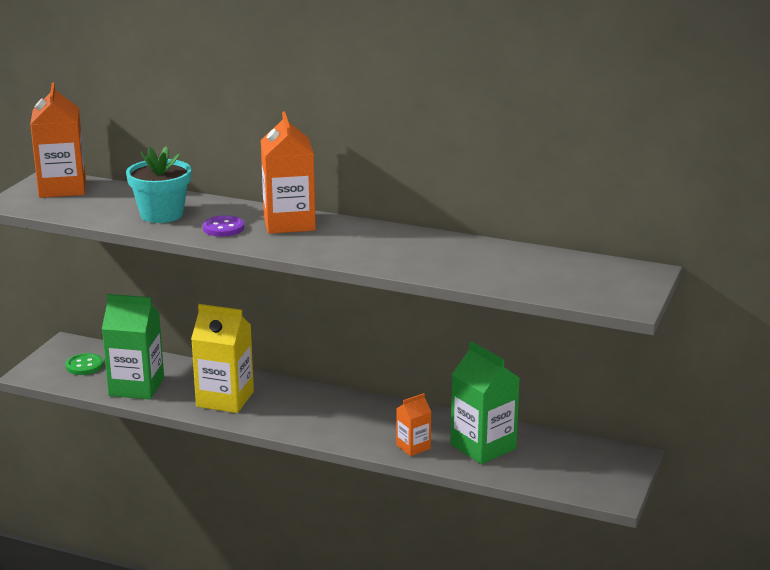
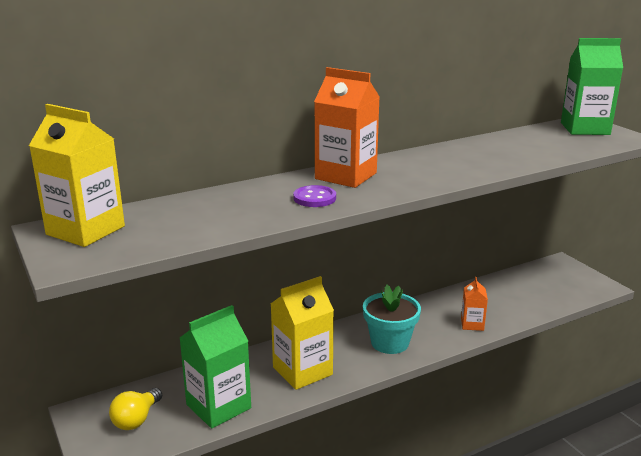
camera: 50 degrees left, 0 degrees up
(62, 188) = (85, 230): orange carton -> yellow carton
(84, 366) = (136, 419): green button -> yellow light bulb
(162, 214) = (239, 210): turquoise flower pot -> turquoise flower pot (390, 342)
(483, 446) = (499, 300): green carton -> green carton (585, 129)

